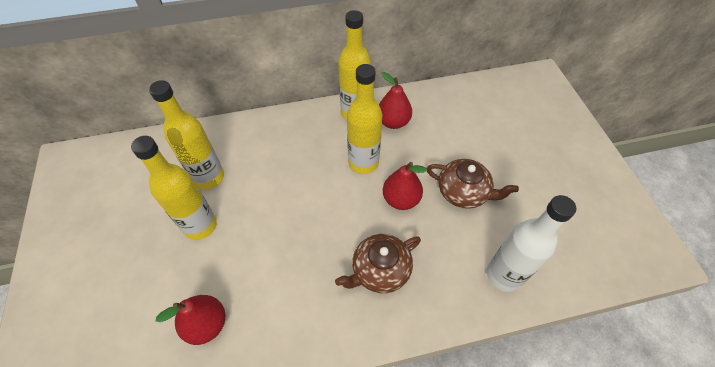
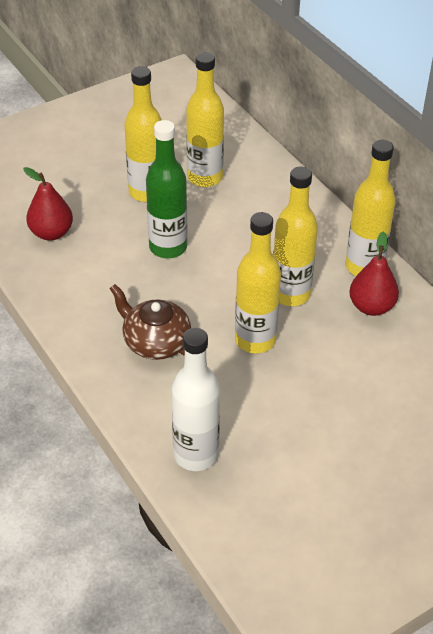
camera: 70 degrees right, 10 degrees down
(276, 229) = (168, 247): none -> green bottle
(401, 199) = (255, 340): red pear -> yellow bottle
(463, 192) = (296, 398): brown teapot -> none

